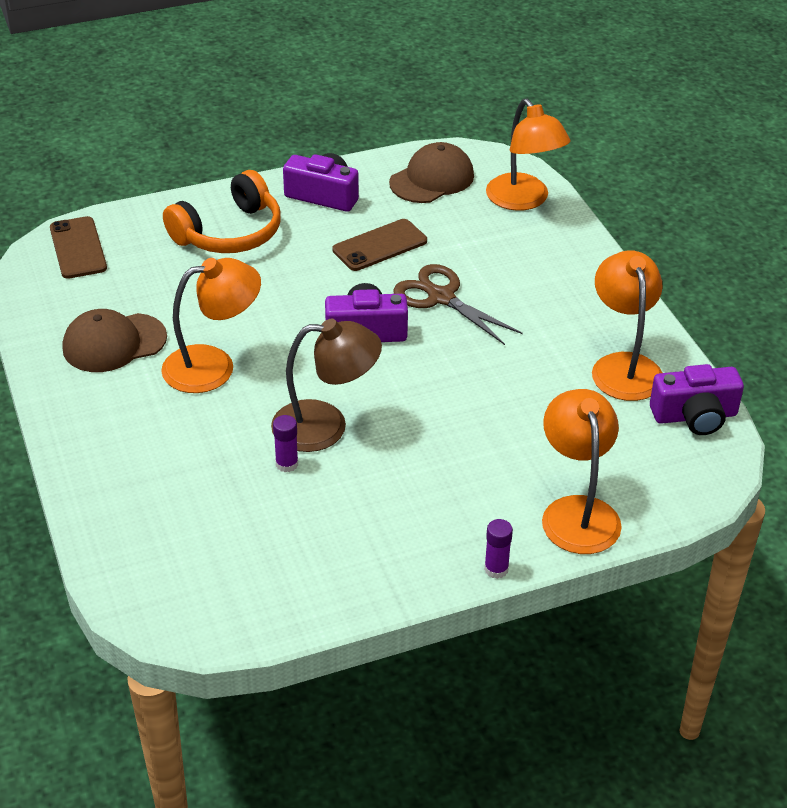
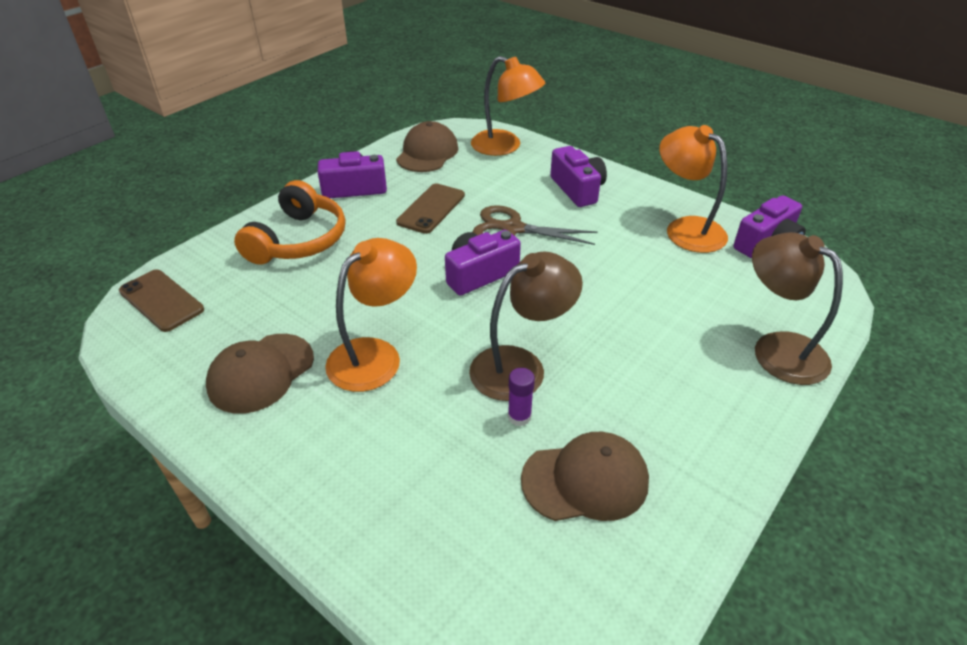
camera: 30 degrees left, 0 degrees up
(294, 531) = (585, 480): none -> brown cap
(496, 569) = (777, 428): purple glue stick -> none
(553, 279) = (577, 189): none -> purple camera
(577, 512) = (777, 349): orange lamp -> brown lamp

